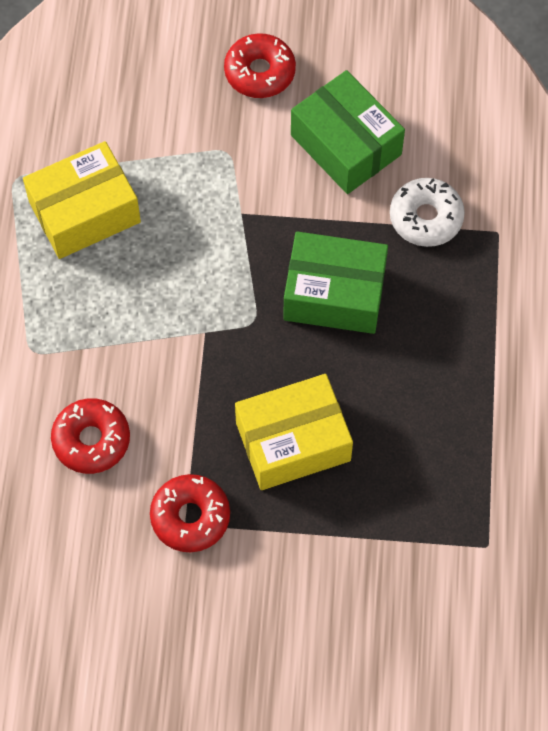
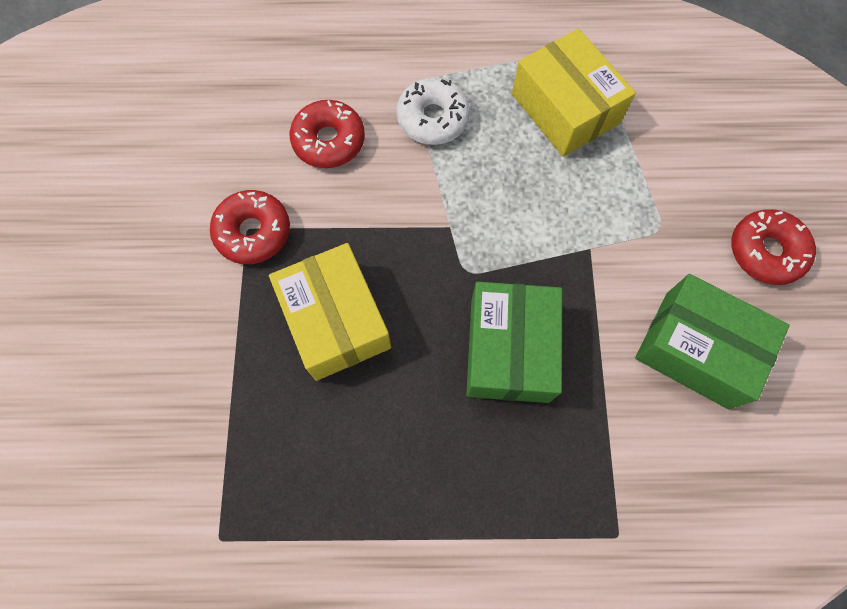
camera: 85 degrees right, 5 degrees up
(345, 145) = (696, 349): green box -> green box turned 75 degrees clockwise
(426, 218) = (621, 446): white donut -> white donut (433, 118)

